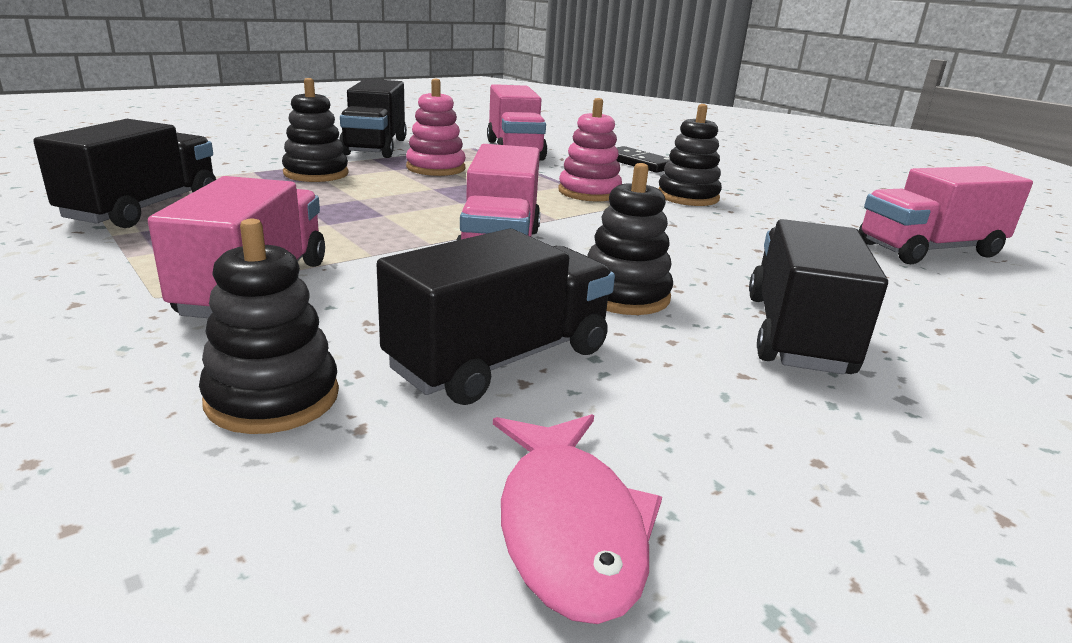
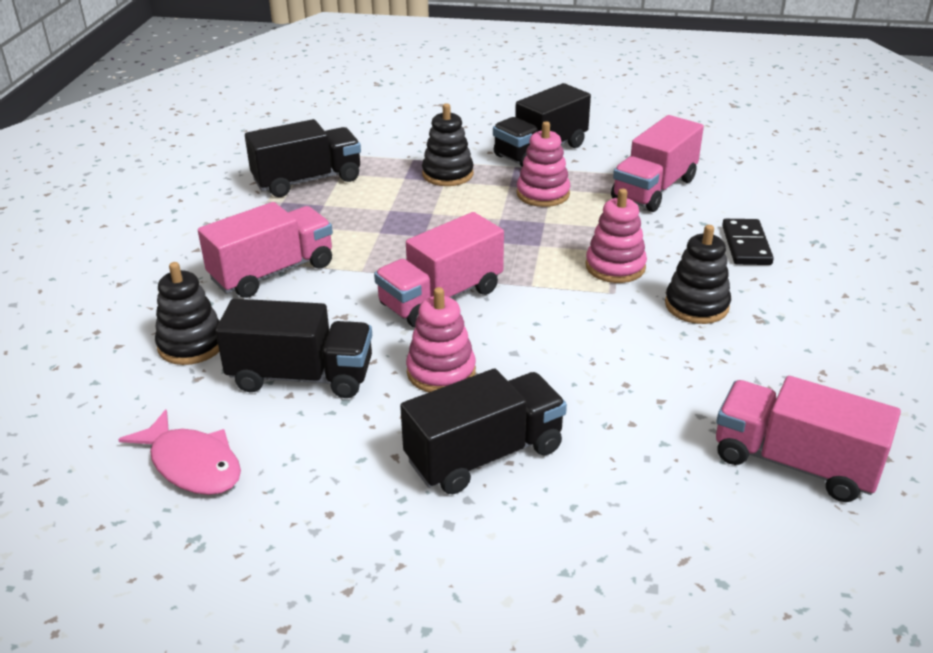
camera: 50 degrees right, 10 degrees up
(569, 527) = (192, 464): pink fish -> pink fish turned 90 degrees counterclockwise
(624, 295) = (441, 372): black stacking toy -> pink stacking toy

